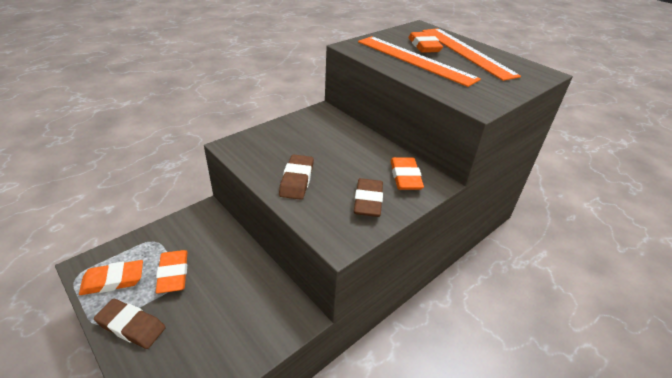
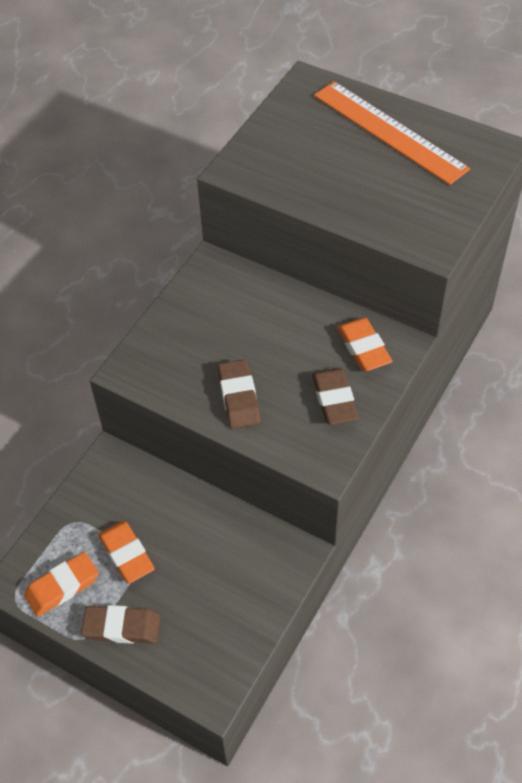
camera: 15 degrees left, 15 degrees up
(414, 59) = (328, 175): orange ruler -> none
(424, 46) = (329, 136): orange eraser -> none

